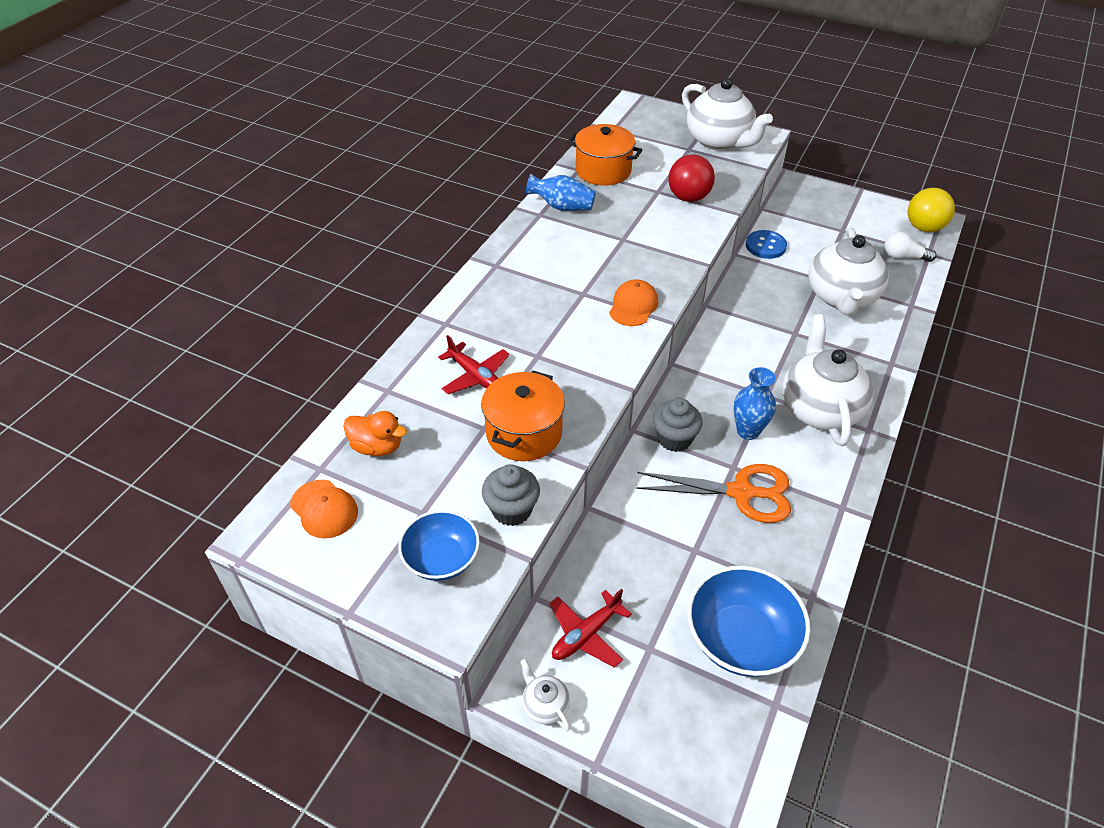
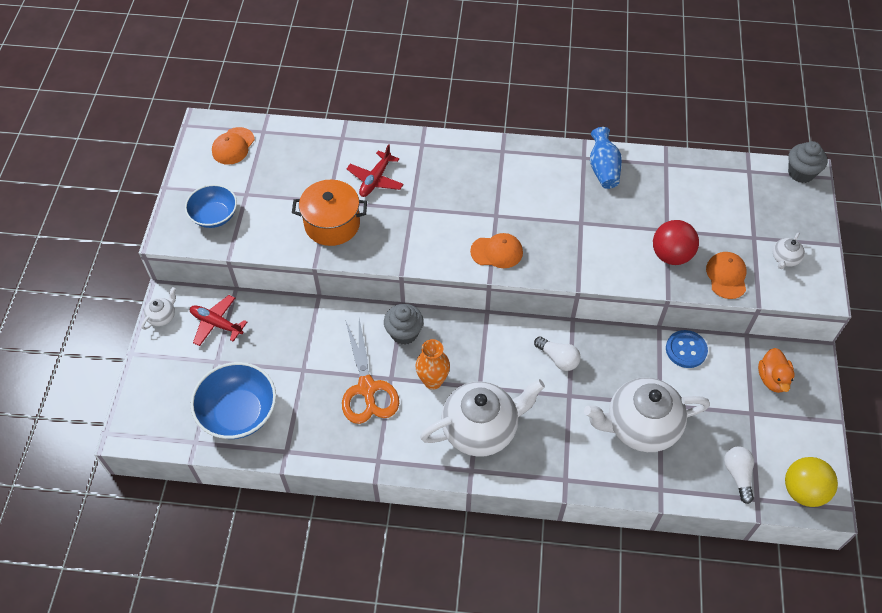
camera: 70 degrees right, 10 degrees up
(377, 447) = (291, 152): orange duck -> orange duck (772, 379)
(512, 510) = (263, 238): grey cupcake -> grey cupcake (801, 173)
(603, 171) = (675, 182): orange pot -> none
(719, 141) = (785, 258): white teapot -> white teapot, size x0.42
(725, 175) = (726, 276): none -> orange cap
(748, 431) = (433, 381): blue vase -> orange vase
(749, 328) = (558, 359): none -> white light bulb

